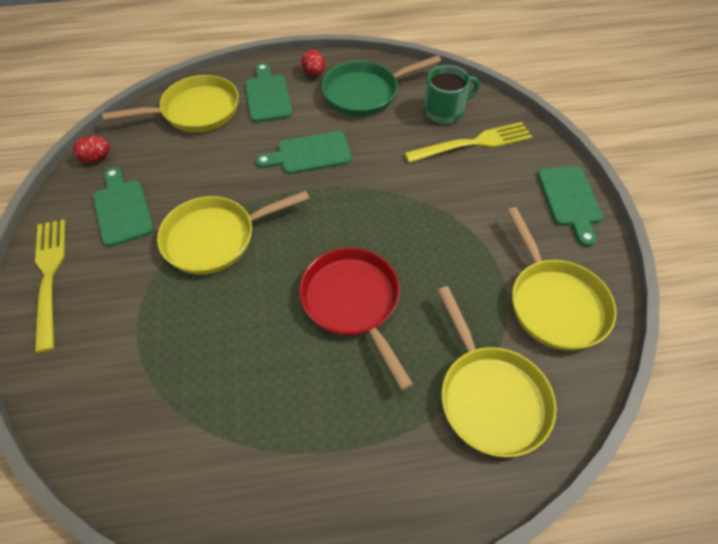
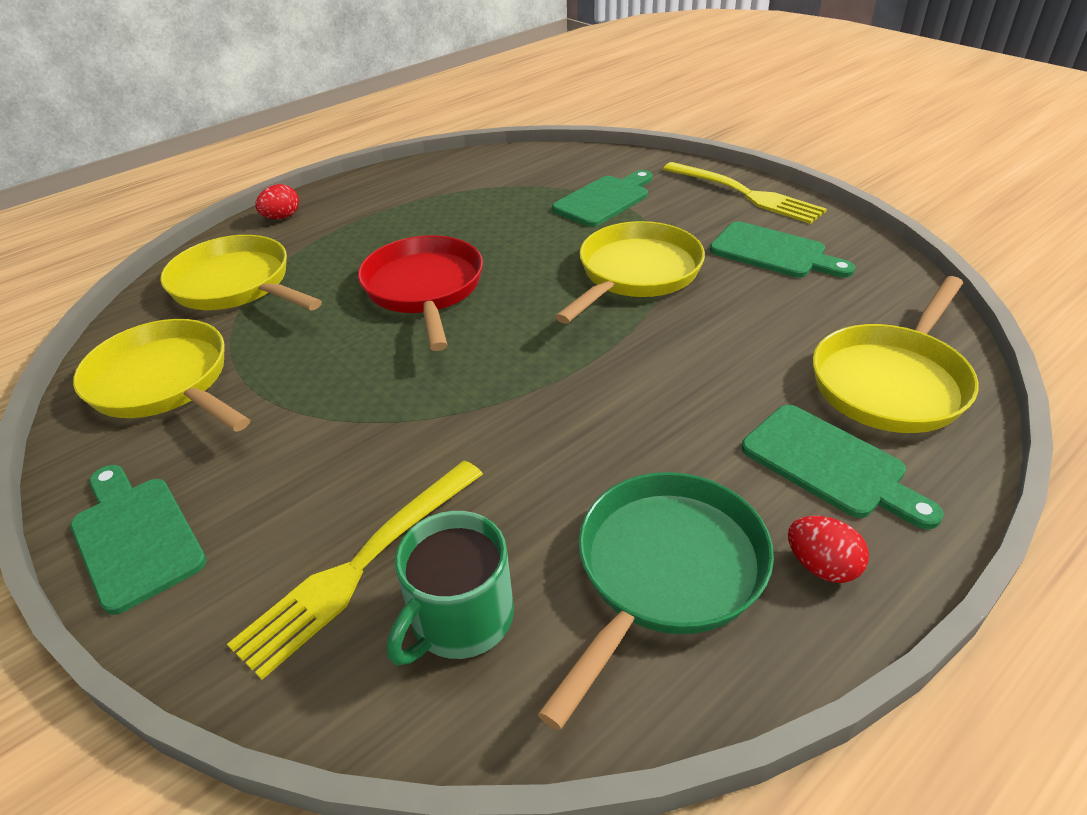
camera: 150 degrees right, 15 degrees down
(96, 158) = (894, 275): red egg -> red egg (282, 217)
(309, 154) = (637, 405): green cutting board -> green cutting board (604, 200)
(353, 303) = (424, 289): red pan -> red pan turned 135 degrees counterclockwise

